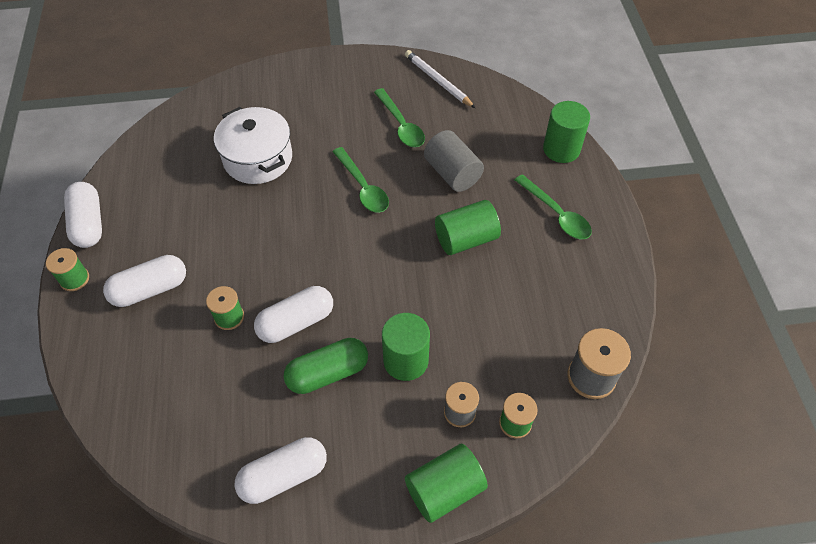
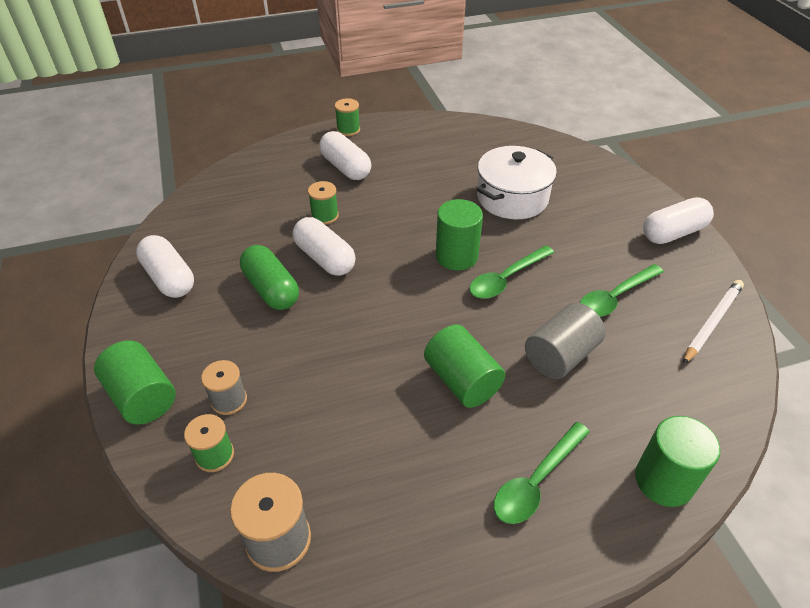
camera: 80 degrees right, 10 degrees down
(88, 223) = (403, 123): white capsule -> white capsule (673, 233)
(406, 360) = (289, 346): green cylinder -> green cylinder (456, 256)

